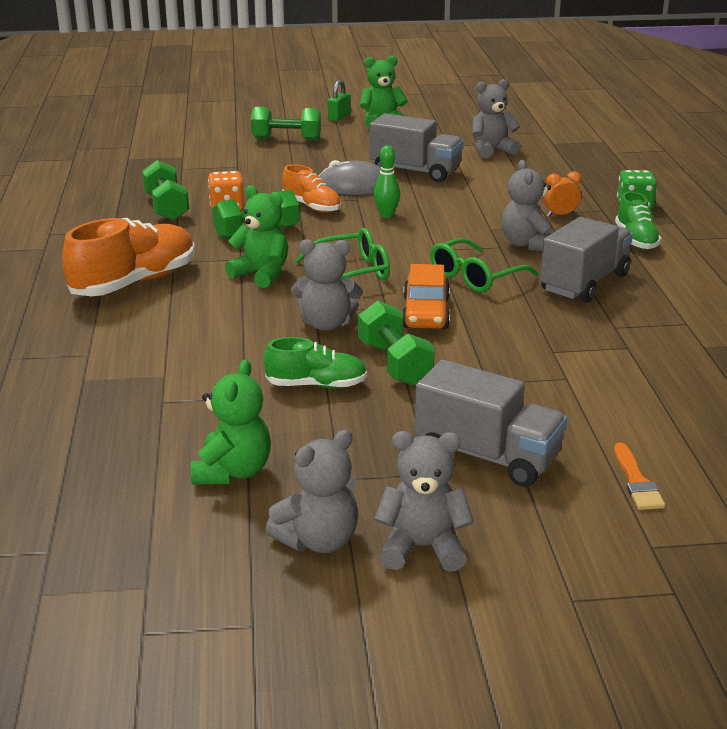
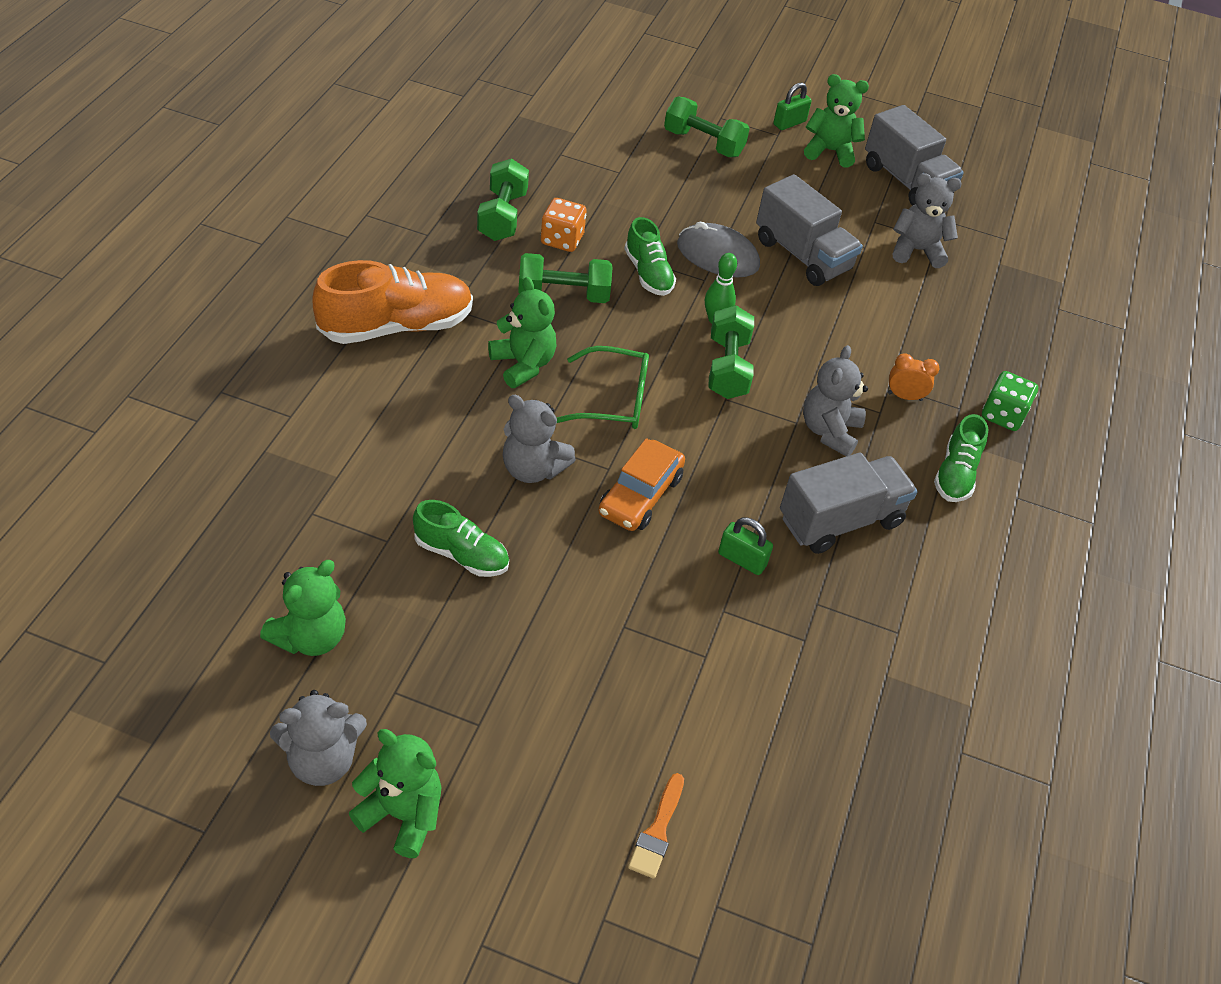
camera: 20 degrees right, 20 degrees up
(312, 207) = (648, 274): orange shoe -> green shoe
(394, 363) = (555, 557): green dumbbell -> green dumbbell (727, 368)
(422, 547) = (402, 814): grey teddy bear -> green teddy bear
(475, 277) = (733, 461): green glasses -> none
(487, 456) = (546, 727): grey truck -> grey truck (906, 181)
(537, 322) = (742, 559): none -> green padlock

